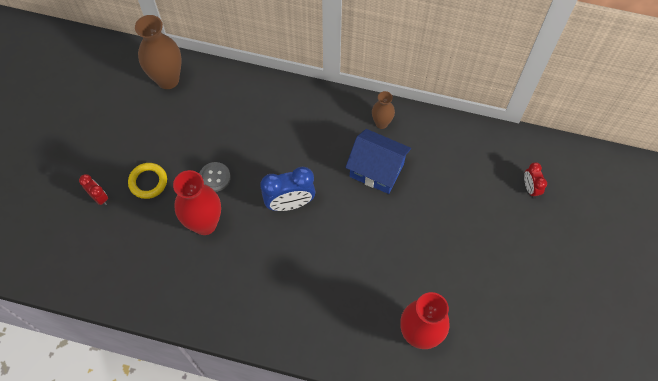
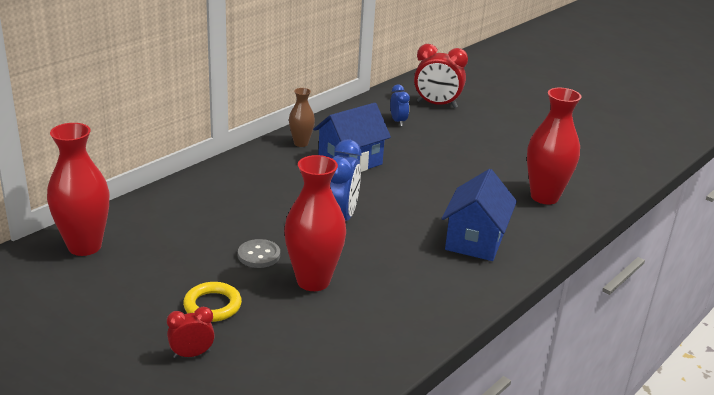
camera: 65 degrees left, 35 degrees down
(168, 79) = (84, 246): brown vase -> red vase
(316, 305) = (475, 241): none -> blue house
(472, 172) = (398, 121): none -> blue clock
(530, 188) = (436, 105): red clock -> red clock, size x1.78

